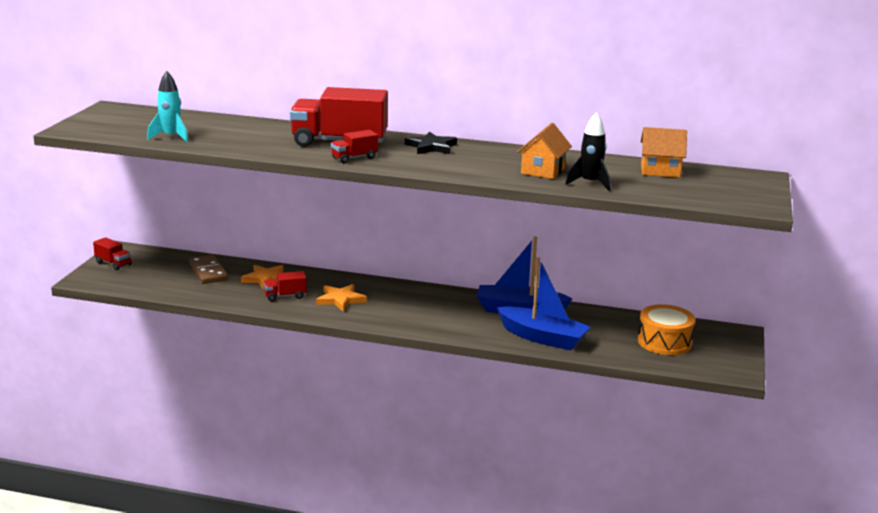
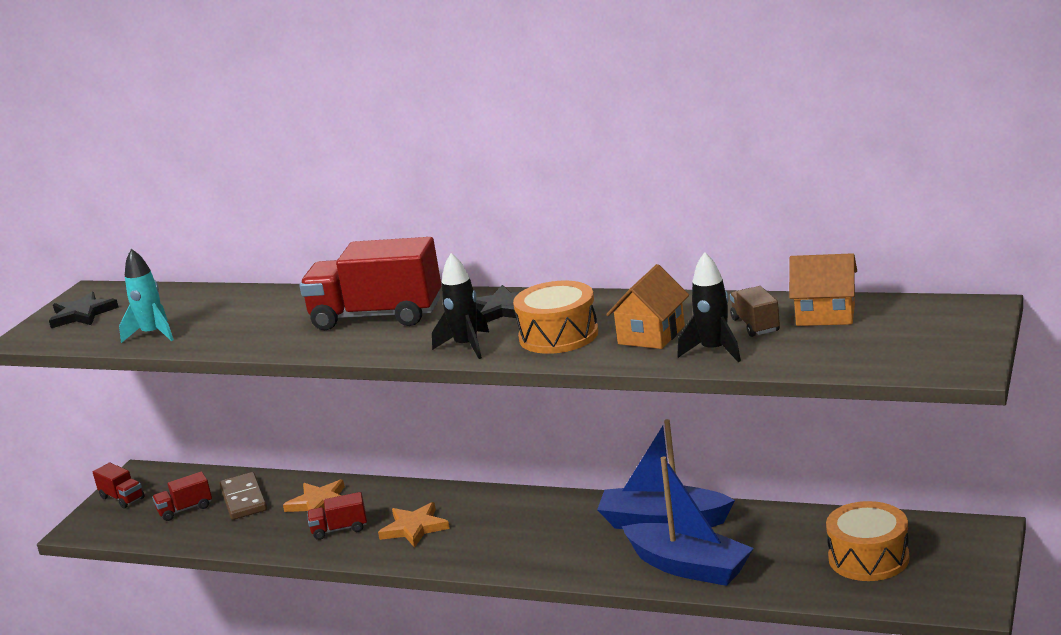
camera: 10 degrees right, 0 degrees up
(110, 120) = (82, 314): none -> black star
(354, 158) = (389, 343): red truck -> red truck (185, 509)
(412, 165) = (467, 346): none -> black rocket
(477, 165) = (558, 335): none -> orange drum
(614, 172) = (755, 325): none -> brown truck

